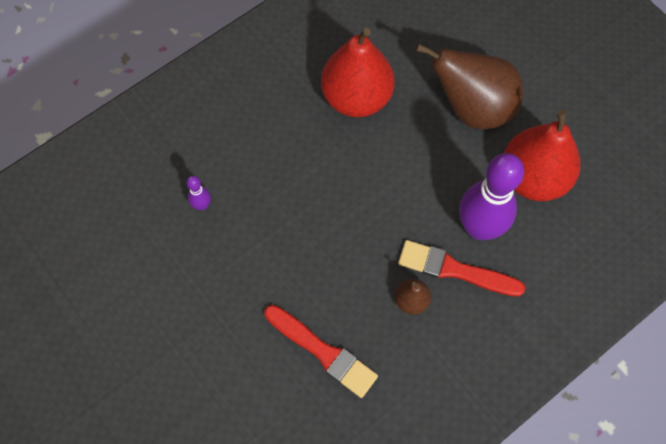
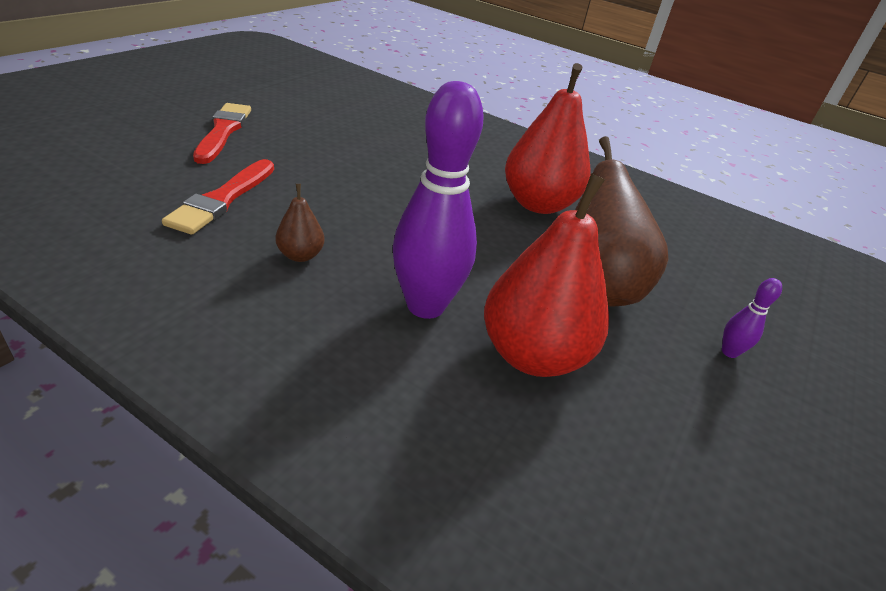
camera: 65 degrees right, 30 degrees down
(202, 205) = (369, 132): purple bowling pin -> purple bowling pin (729, 352)
(455, 270) = (354, 288): red brush -> red brush (223, 131)

